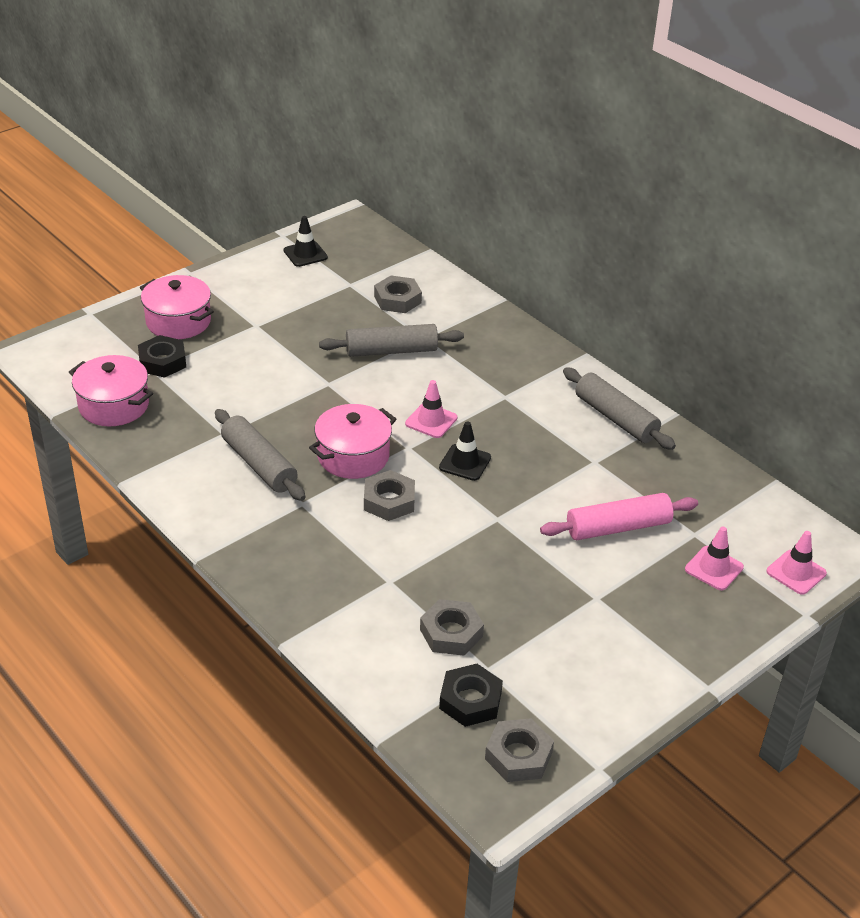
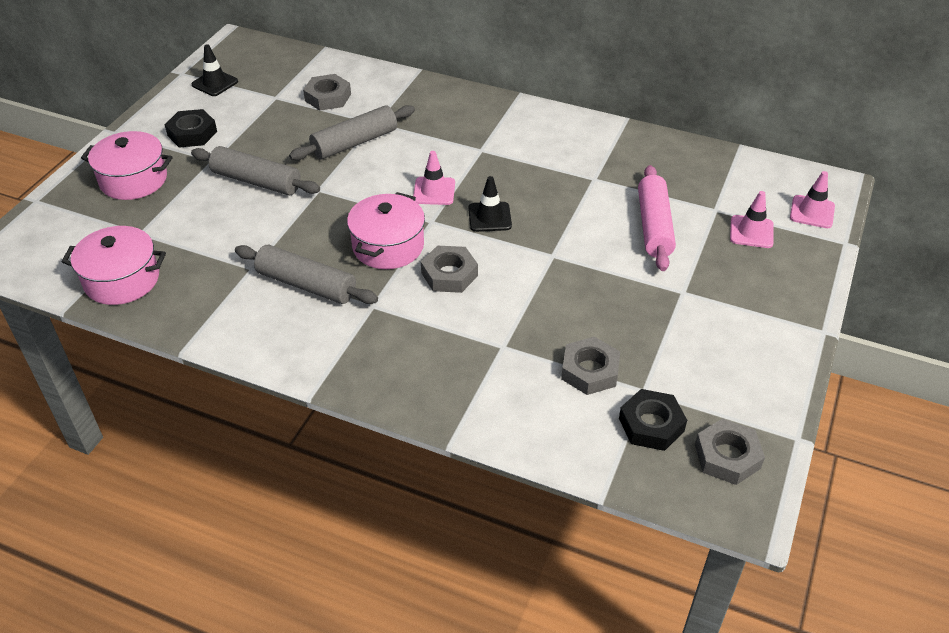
camera: 25 degrees left, 5 degrees up
(162, 362) = (143, 222): black nut -> black nut (192, 133)
(615, 418) = (583, 137): grey rolling pin -> grey rolling pin (256, 181)
(618, 527) = (654, 226): pink rolling pin -> pink rolling pin turned 45 degrees counterclockwise

